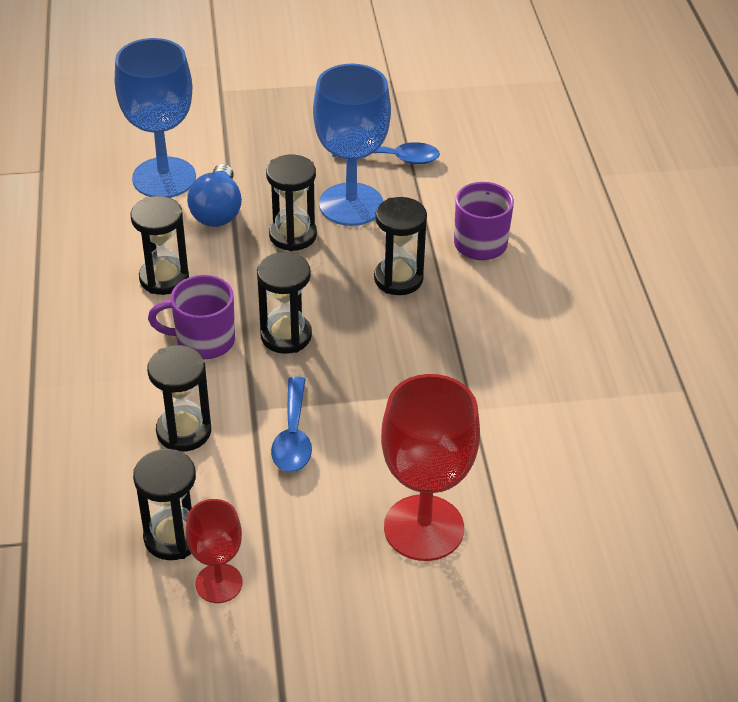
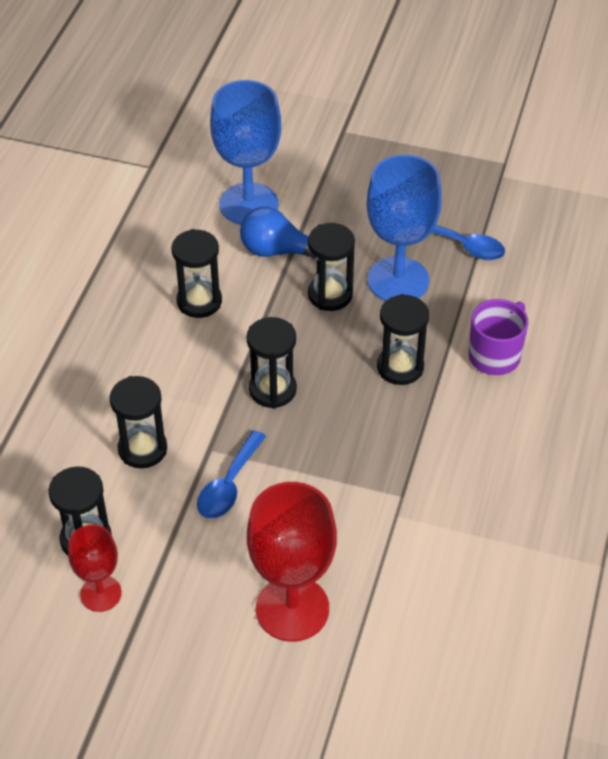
camera: 25 degrees right, 5 degrees up
(203, 341) = (201, 371): purple mug -> none
(217, 211) = (277, 251): blue light bulb -> blue light bulb turned 75 degrees clockwise

